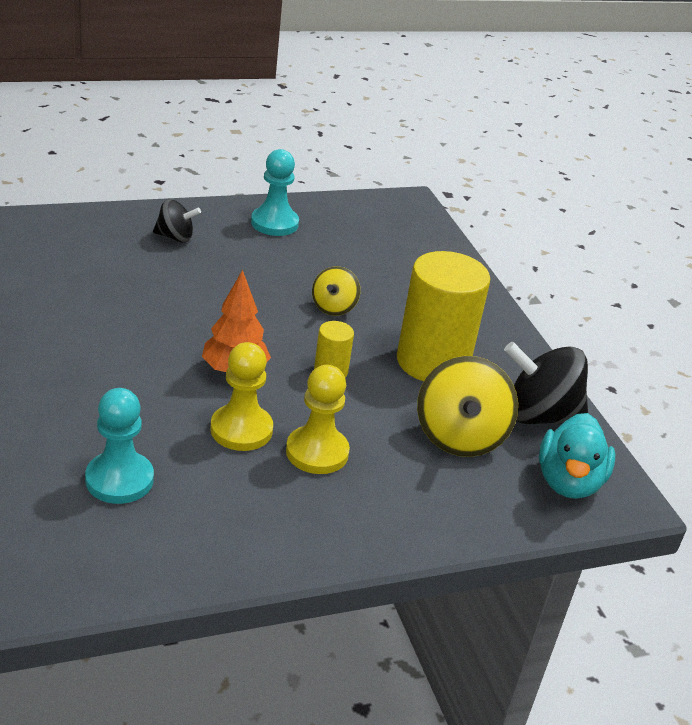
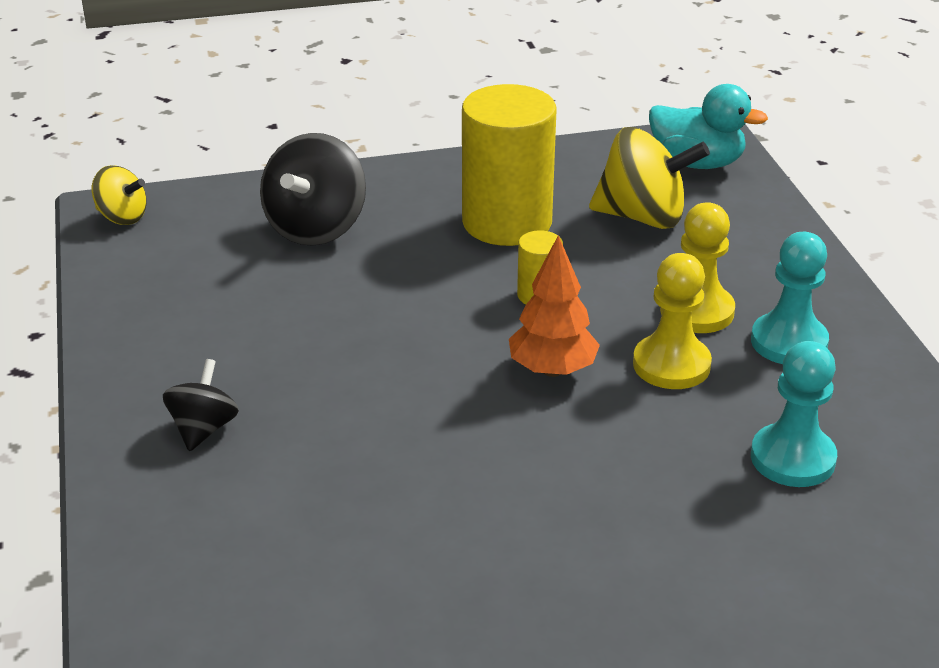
camera: 80 degrees left, 0 degrees up
(274, 223) = (164, 330): turquoise pawn -> turquoise pawn (789, 342)
(334, 307) = (395, 287): yellow spinning top -> yellow spinning top (122, 217)
(539, 416) = (594, 166): black spinning top -> black spinning top (316, 228)

